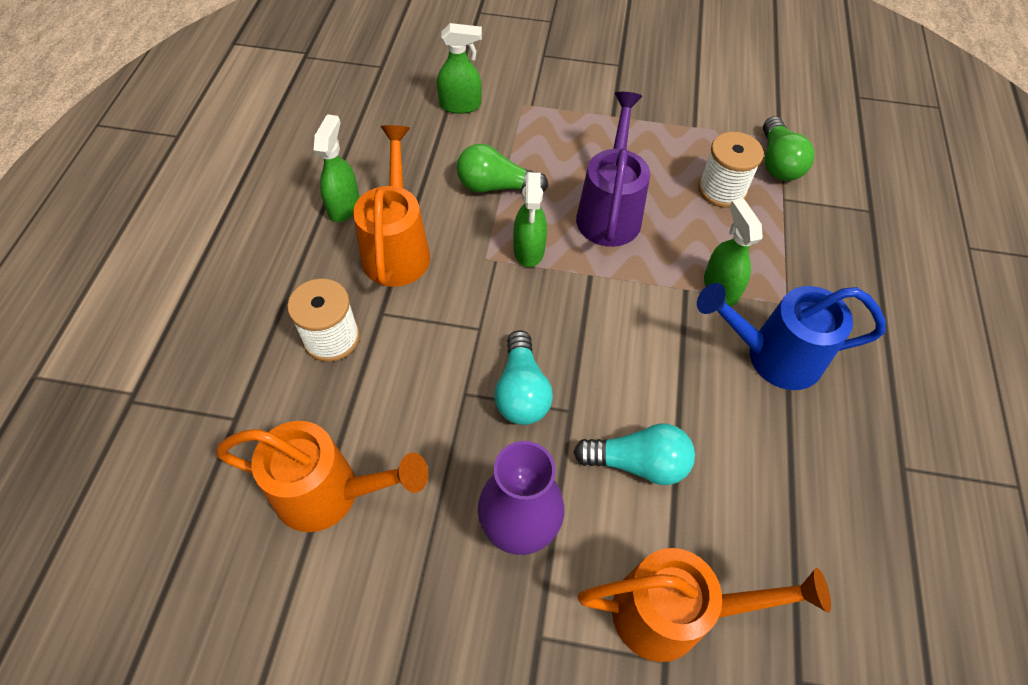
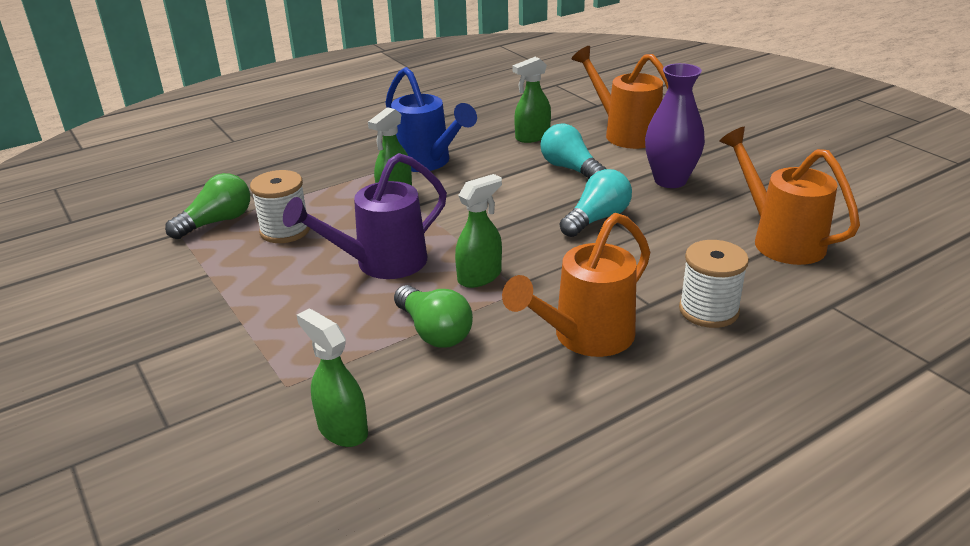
camera: 130 degrees left, 25 degrees down
(344, 206) = (596, 403): green spray bottle -> green spray bottle (532, 137)

